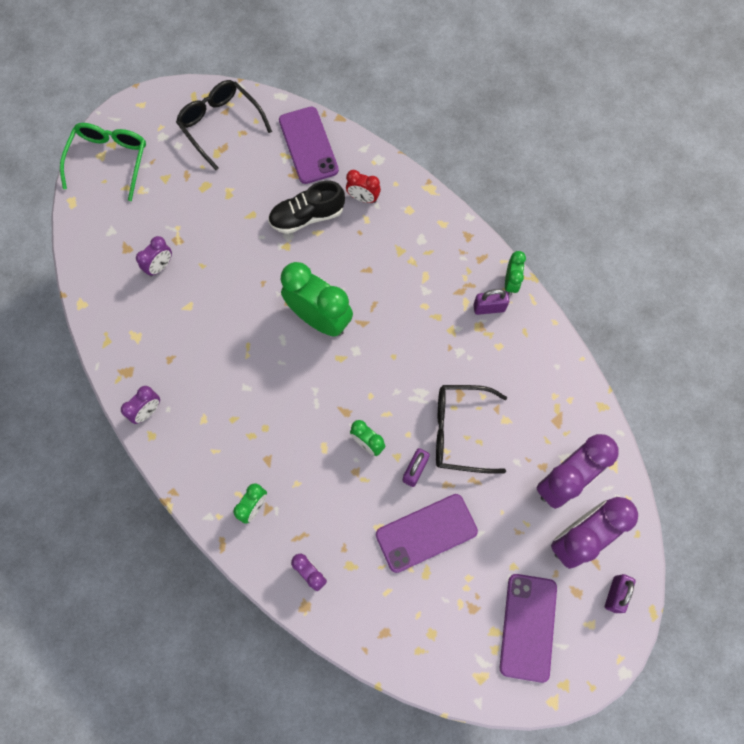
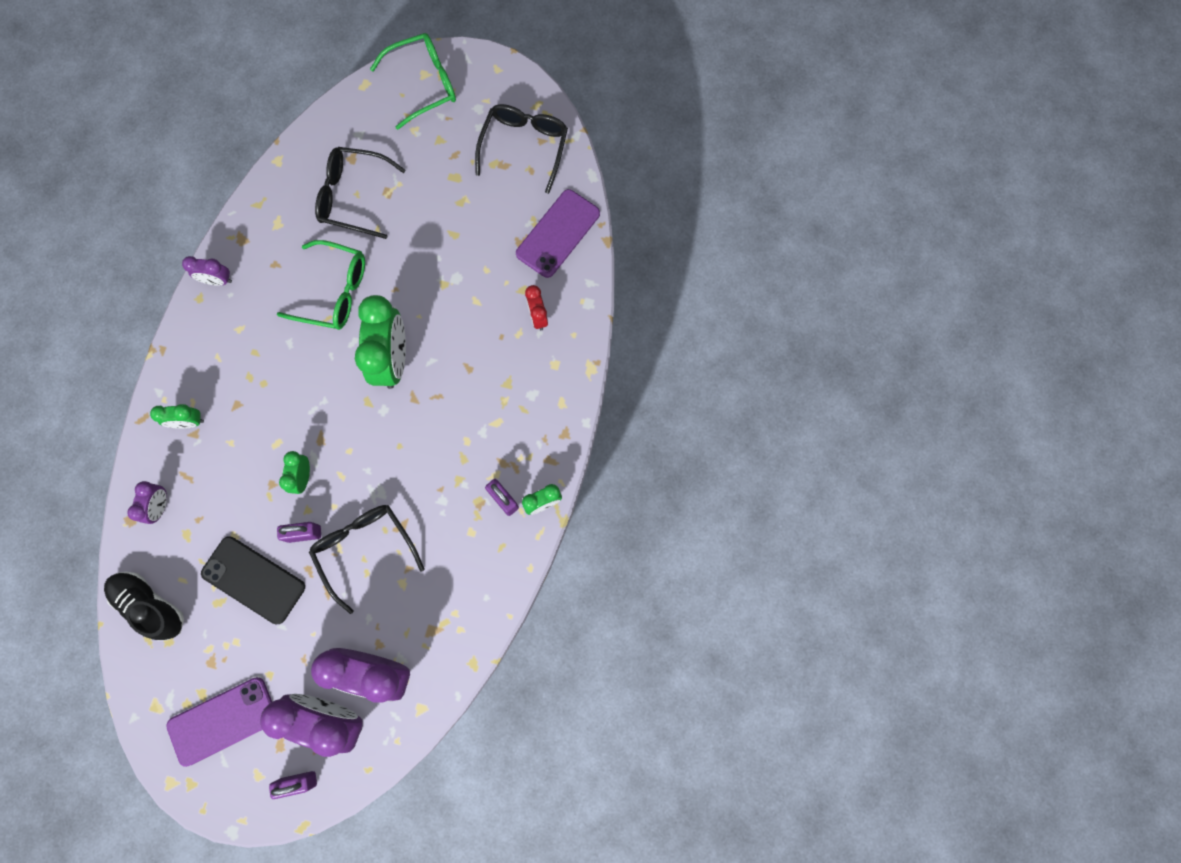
camera: 55 degrees right, 5 degrees up
(160, 266) = (353, 196): purple clock -> black glasses
(230, 328) = (334, 292): none -> green glasses
(307, 216) = (485, 281): black shoe -> black shoe (150, 605)
(426, 533) = (253, 580): purple phone -> black phone

